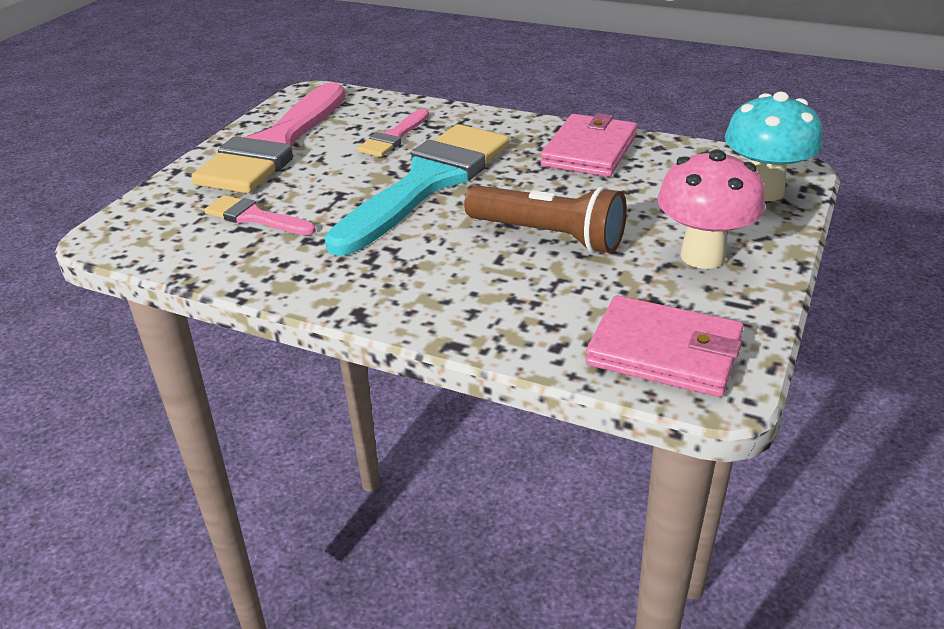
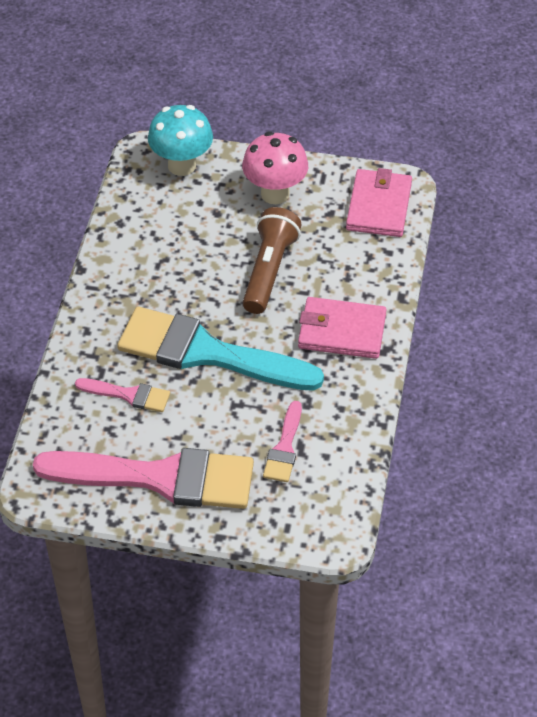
camera: 105 degrees left, 15 degrees up
(589, 150) = (133, 262): pink wallet -> pink wallet (341, 331)

